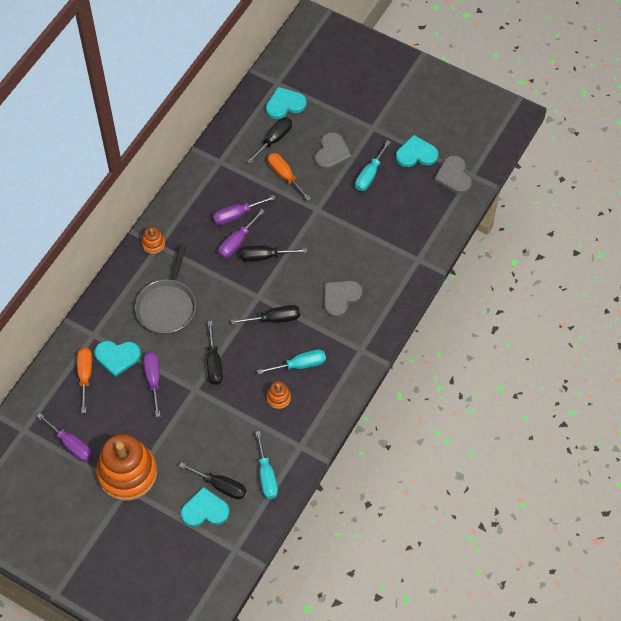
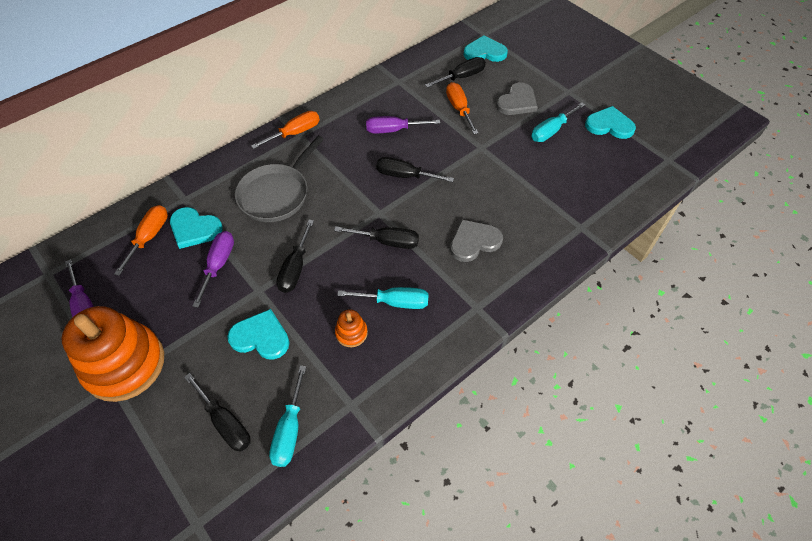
camera: 20 degrees right, 5 degrees down
(153, 244) = (295, 133): orange stacking toy -> orange screwdriver
(205, 510) = (188, 449): turquoise heart -> turquoise heart (261, 337)
(237, 242) = (381, 154): purple screwdriver -> none
(453, 176) = (647, 156): grey heart -> none

